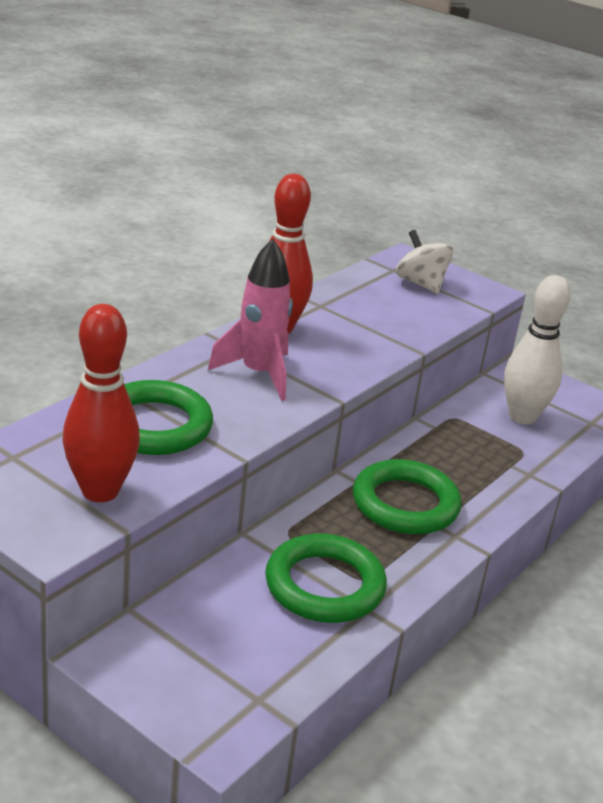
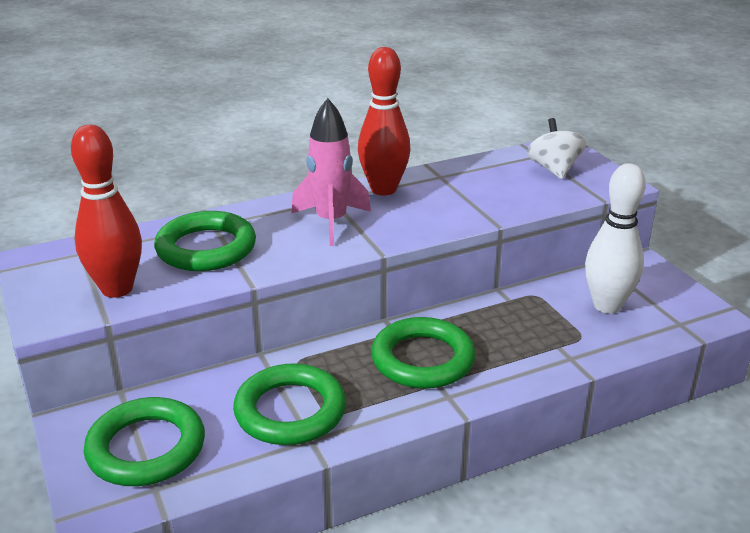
camera: 30 degrees right, 0 degrees up
(213, 661) = (146, 448): none -> green ring

